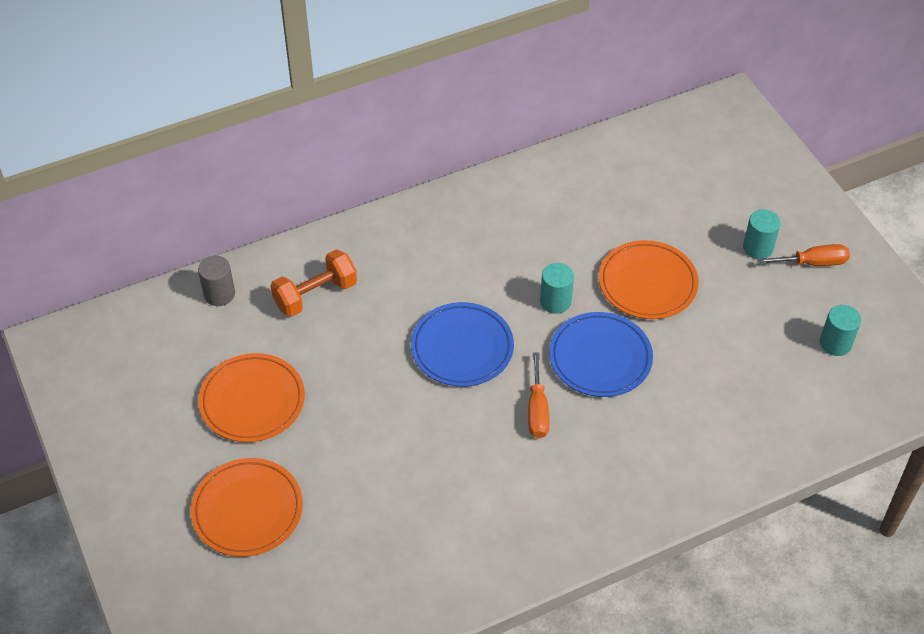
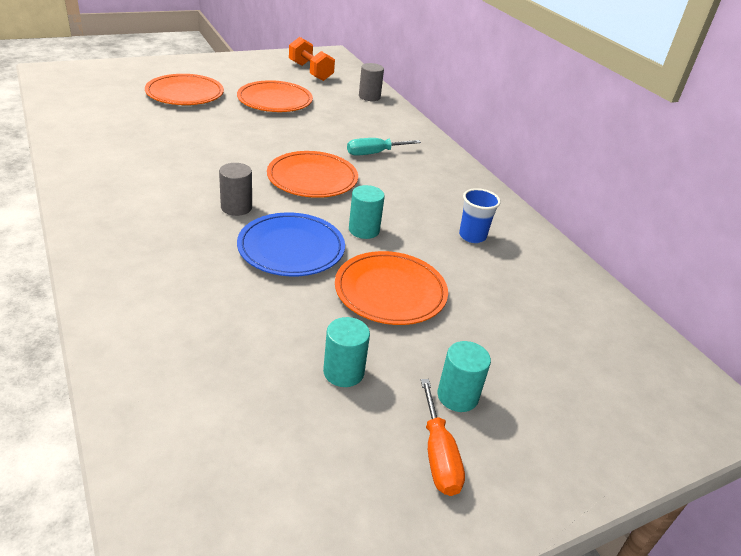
camera: 85 degrees right, 15 degrees down
(315, 295) = (369, 126): orange dumbbell -> orange dumbbell (310, 71)
(389, 291) = (374, 153): none -> turquoise screwdriver
(462, 348) = (312, 178): blue plate -> orange plate
(537, 410) = (236, 207): orange screwdriver -> grey cylinder
(546, 217) = (472, 236): none -> blue cup
(835, 343) = (287, 456): turquoise cylinder -> turquoise cylinder (343, 372)

